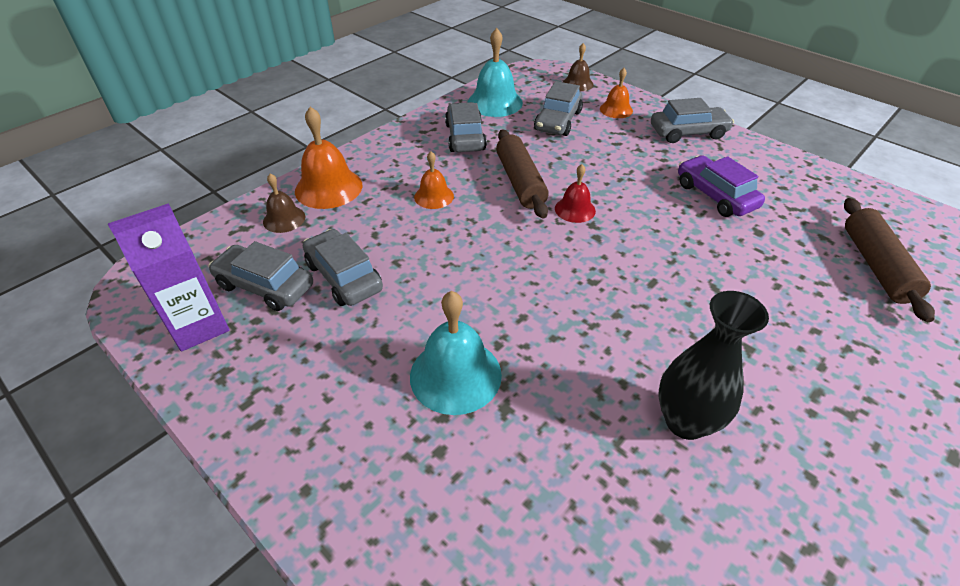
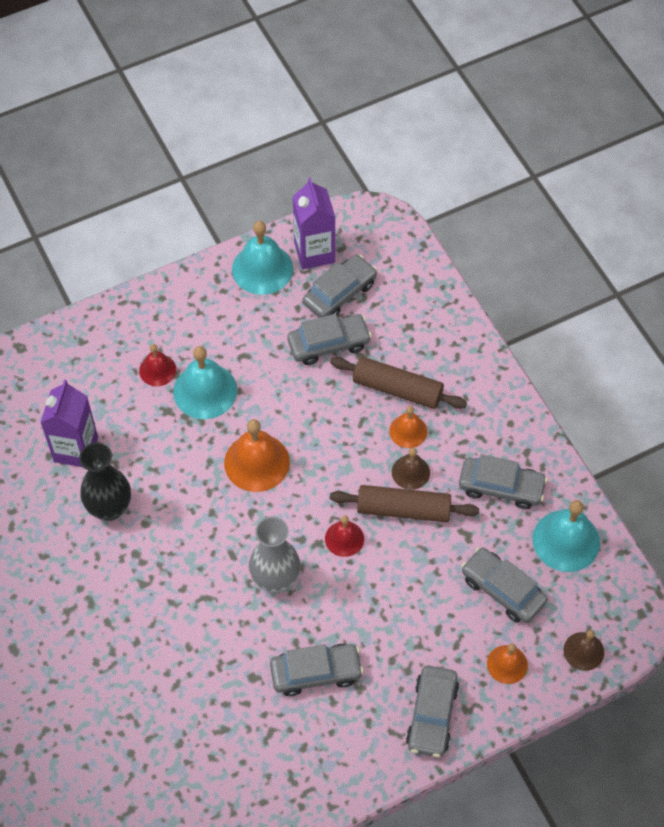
camera: 110 degrees right, 15 degrees up
(232, 374) = (262, 269): none -> turquoise bell
(284, 219) = (418, 313): brown bell -> brown bell (410, 472)
(328, 188) = (453, 352): orange bell -> orange bell (257, 462)
(443, 445) = (157, 370): none -> red bell
(629, 506) = (76, 449): none -> purple carton
(652, 243) = (275, 579): none -> grey vase
(715, 195) = (316, 673): purple car -> grey car
(876, 266) = (173, 744): brown rolling pin -> brown rolling pin (397, 389)

